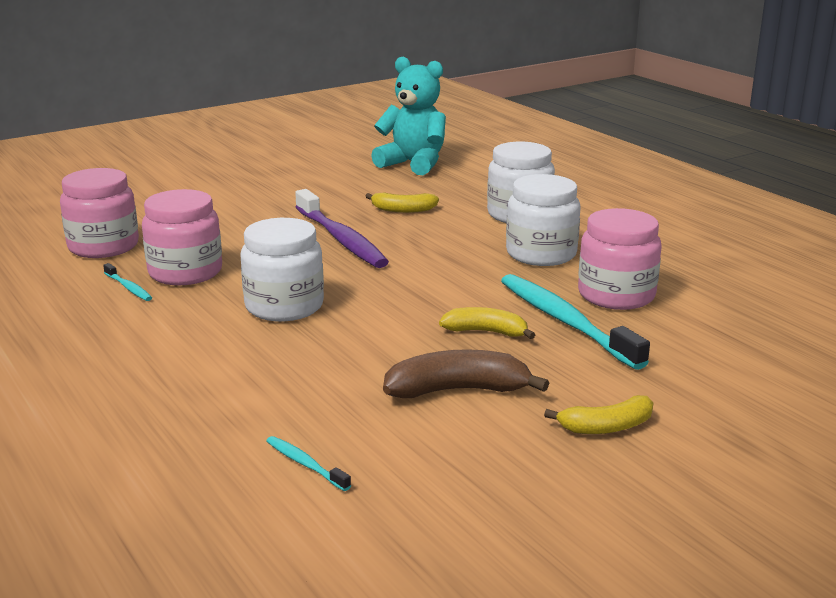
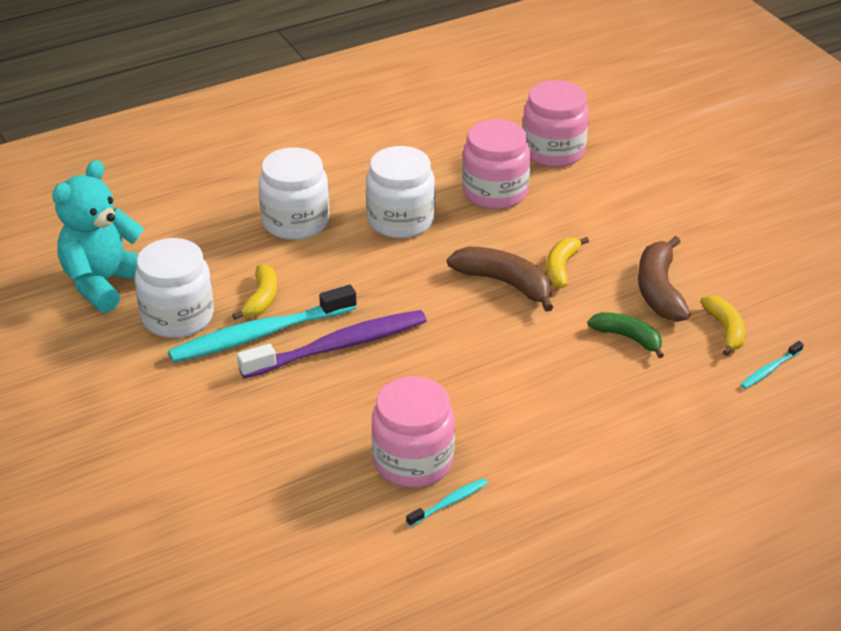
camera: 85 degrees left, 15 degrees up
(103, 246) = (325, 540): pink jar -> pink jar (553, 151)
(284, 306) = (503, 385): white jar -> white jar (177, 317)
(364, 370) = (628, 338): none -> green banana
(450, 304) = (505, 283): none -> brown banana
(565, 321) = (543, 225): turquoise toothbrush -> turquoise toothbrush (259, 335)
(606, 427) = (706, 228): yellow banana -> yellow banana (725, 330)

